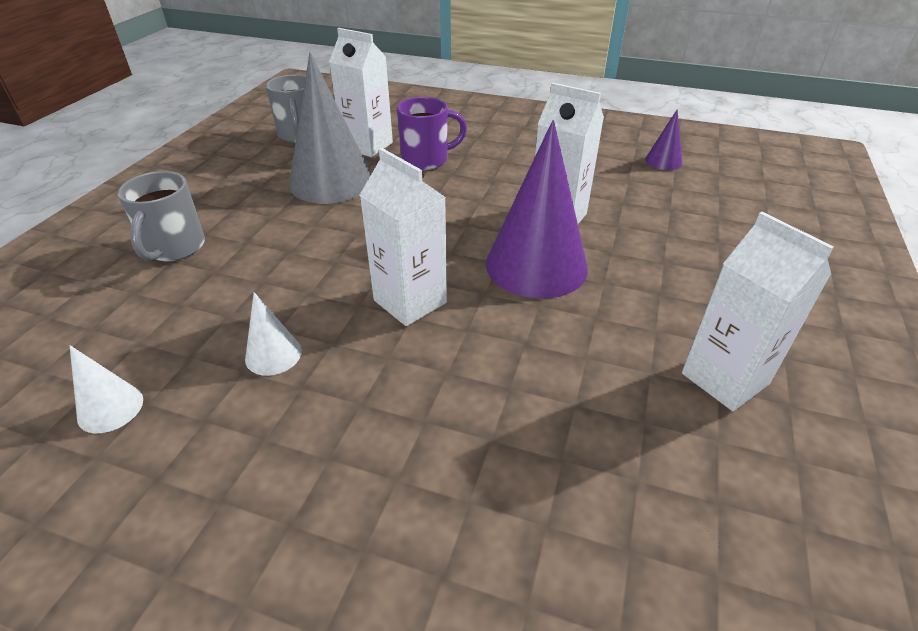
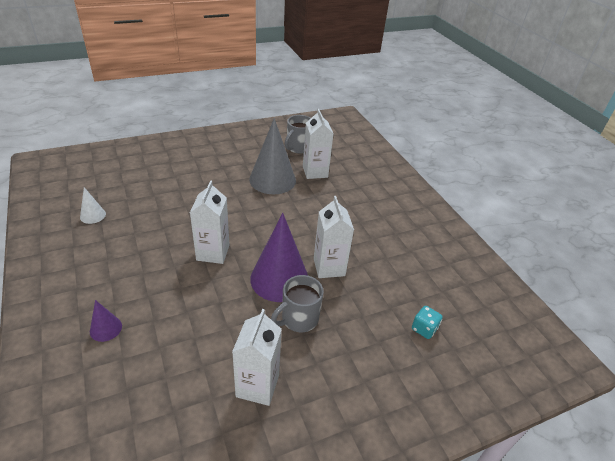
camera: 45 degrees right, 0 degrees up
(175, 248) = (182, 171): grey mug -> grey mug (299, 319)
(273, 354) = (148, 235): white cone -> none
(426, 160) = (326, 196): purple mug -> none
(663, 161) = (442, 283): purple cone -> purple cone (106, 328)
(722, 204) = (424, 329): none -> turquoise dice

